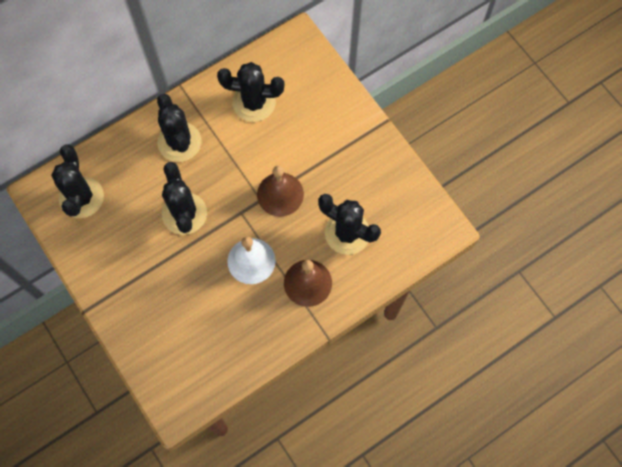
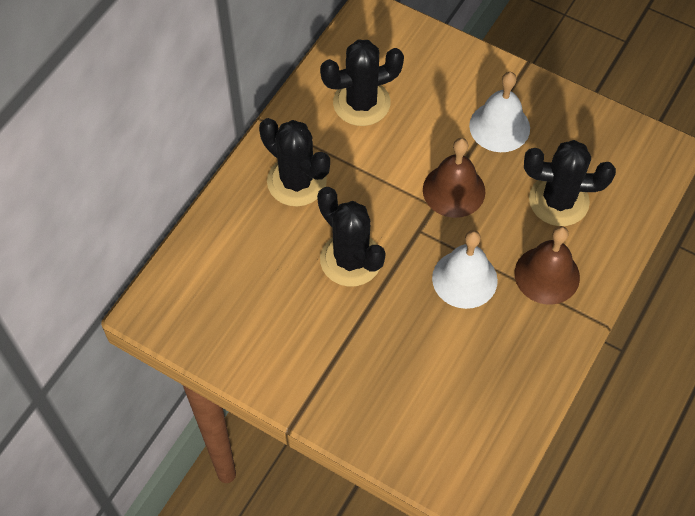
camera: 25 degrees left, 10 degrees down
(81, 197) = (209, 294): black cactus -> none
(338, 160) = (499, 126): none -> white bell

